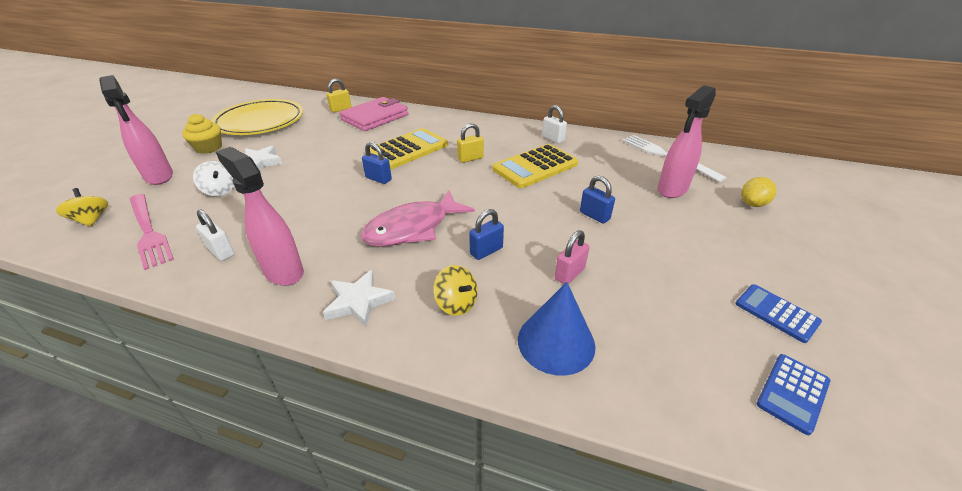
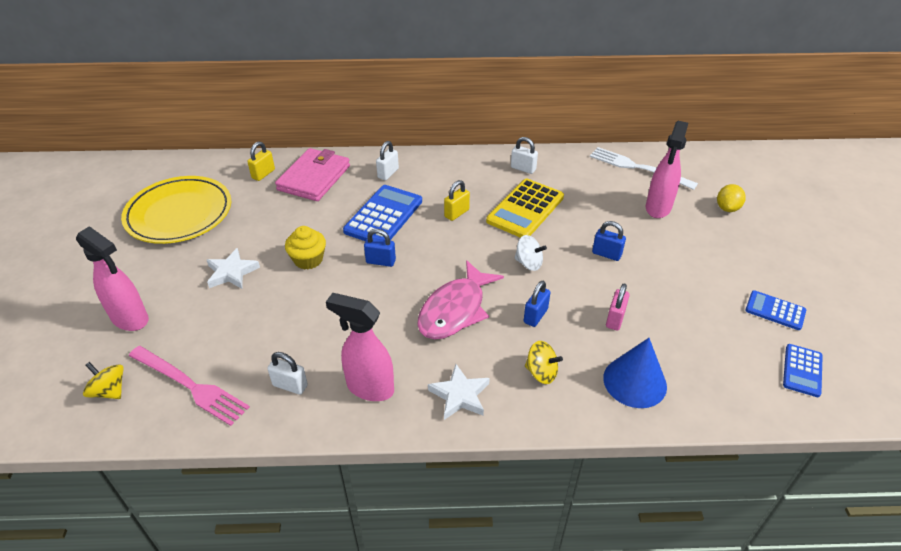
camera: 20 degrees left, 5 degrees up
(208, 148) = (151, 266): yellow cupcake -> yellow cupcake (308, 259)
(220, 190) = (221, 318): white spinning top -> white spinning top (528, 263)
(407, 149) = (383, 216): yellow calculator -> blue calculator
(434, 124) = (388, 173): none -> white padlock

